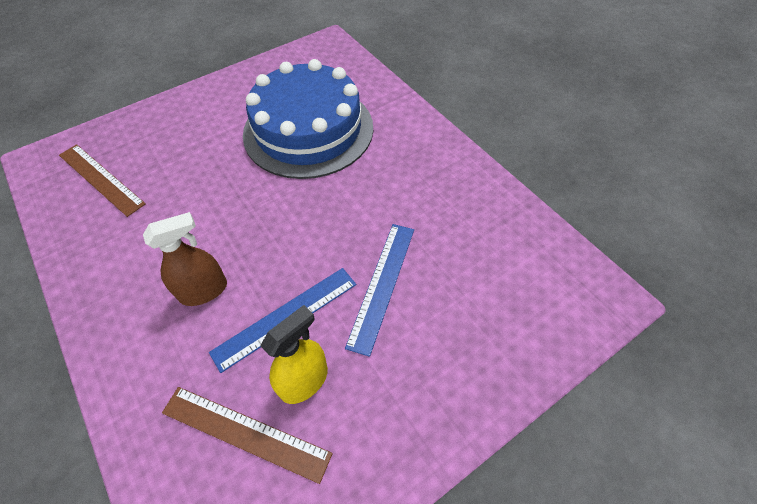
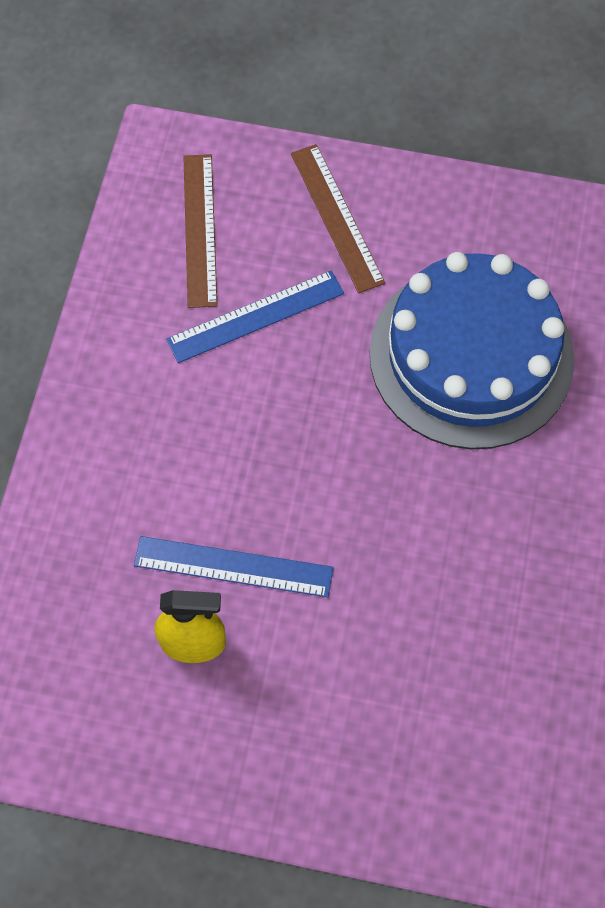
camera: 45 degrees right, 10 degrees up
(204, 291) = (187, 467): brown spray bottle -> none
(245, 432) = (109, 639): brown ruler -> brown ruler (337, 217)
(381, 284) = (352, 621): blue ruler -> blue ruler (255, 316)

